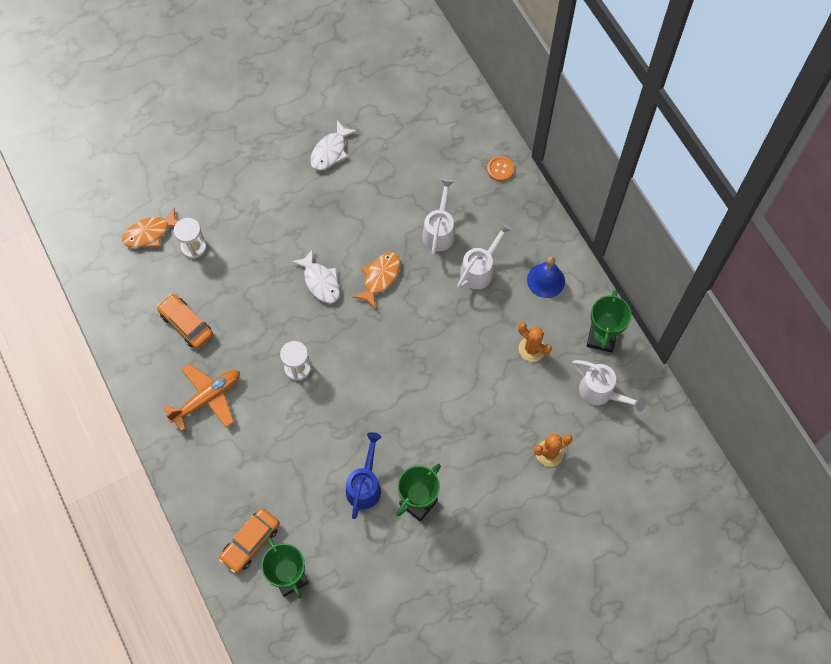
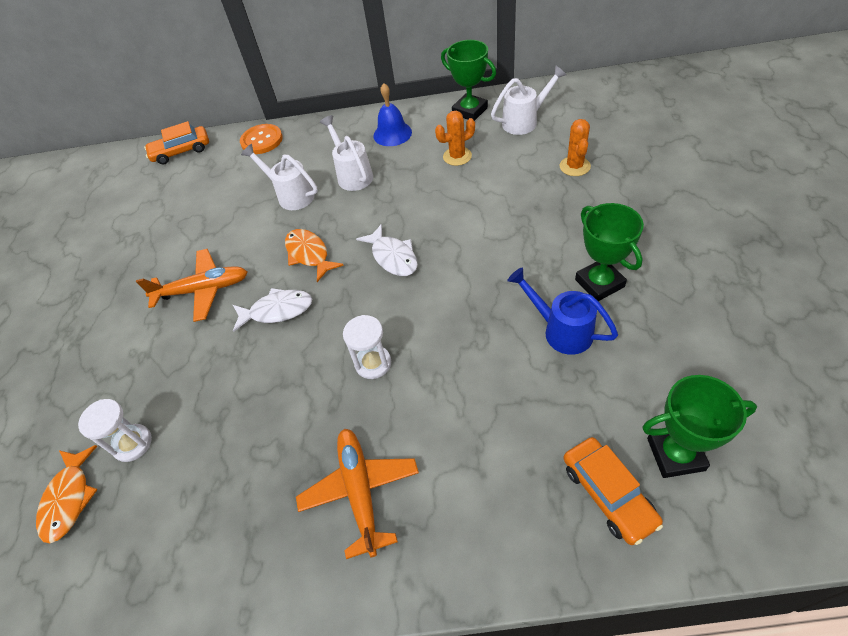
camera: 60 degrees left, 15 degrees down
(186, 324) = (234, 488): orange car -> orange car (181, 151)
(322, 218) = (203, 290): none -> orange plane
(330, 151) = (134, 263): white fish -> white fish (393, 257)
(500, 169) = (262, 140): orange button -> orange button, size x1.50

